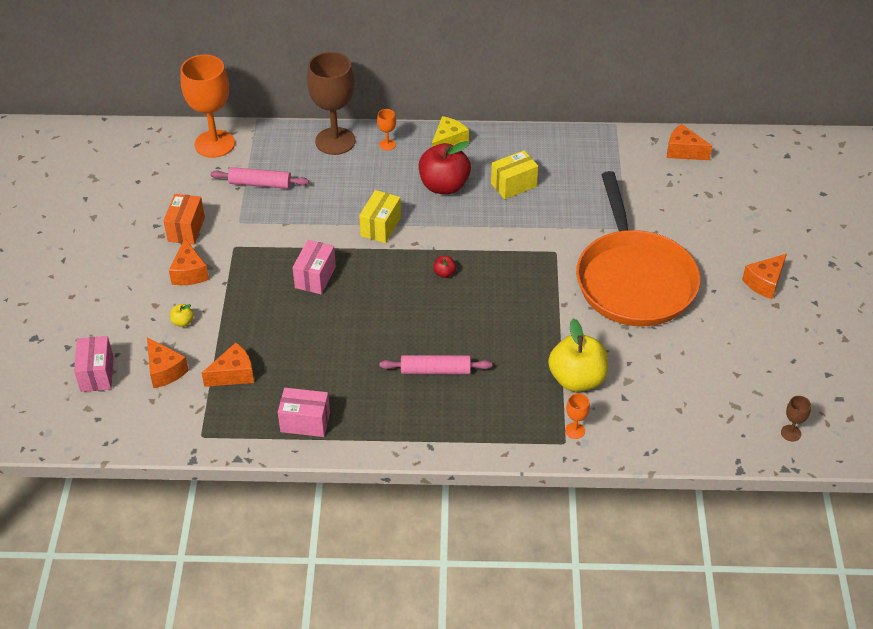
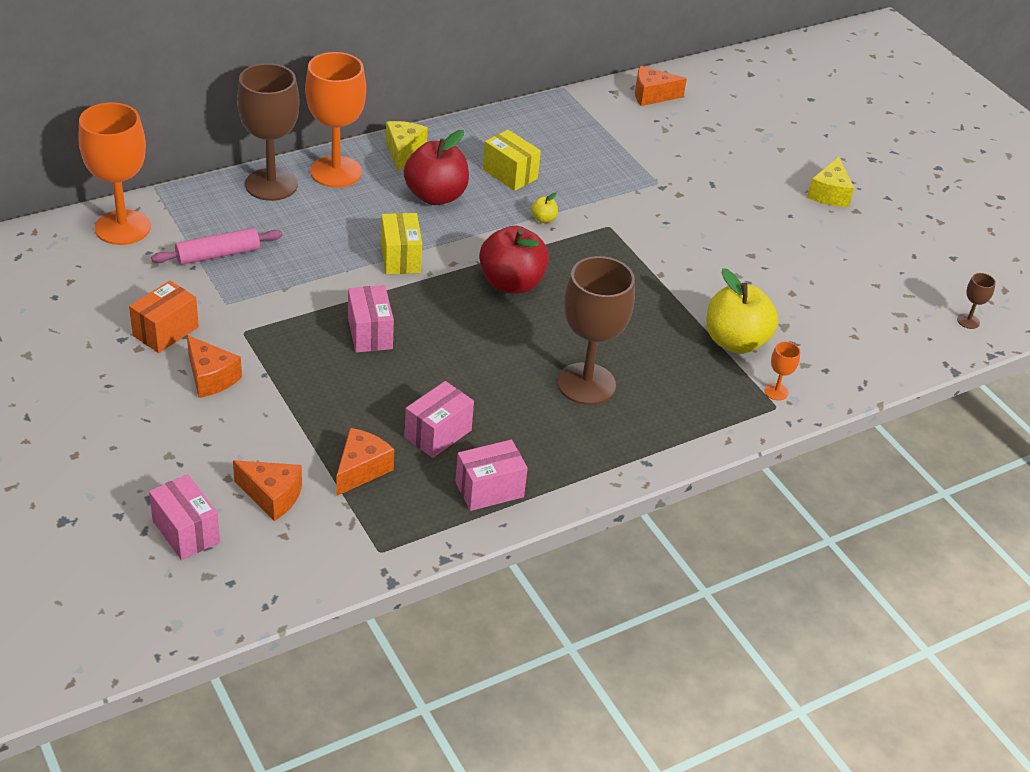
camera: 35 degrees left, 5 degrees down
(183, 322) = (249, 434): yellow apple -> yellow apple (543, 219)
(186, 229) = (165, 331): orange box -> orange box turned 60 degrees clockwise
(303, 368) = (438, 434): none -> pink box
(387, 144) = (336, 172): orange goblet -> orange goblet, size x2.42
(435, 370) = (586, 384): pink rolling pin -> brown goblet
(444, 273) = (511, 283): red apple -> red apple, size x2.43
(513, 185) = (510, 174): yellow box -> yellow box turned 75 degrees counterclockwise
(634, 280) = (708, 229): orange pan -> none
(764, 283) = (829, 194): orange cheese -> yellow cheese

